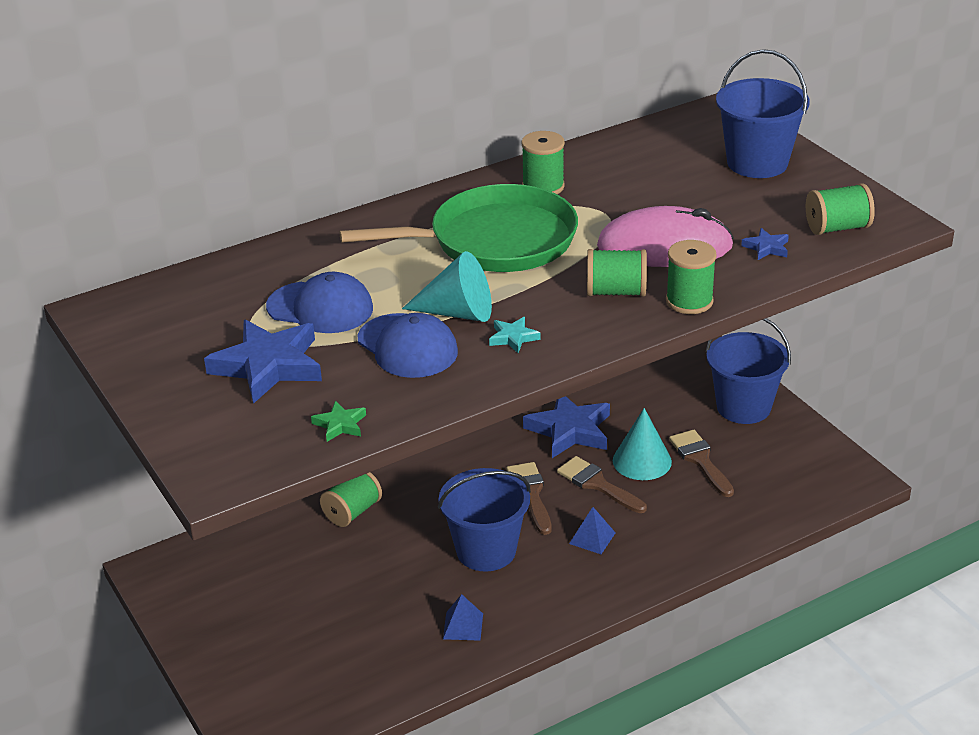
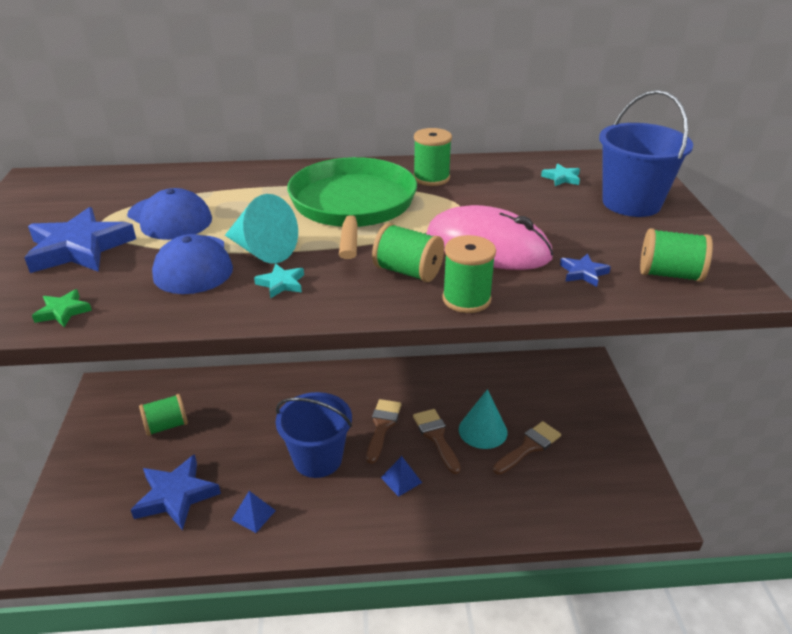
camera: 25 degrees right, 0 degrees up
(352, 512) = (255, 394): green spool -> green spool (166, 426)
(495, 241) = (352, 206): green pan -> green pan turned 105 degrees counterclockwise
(570, 430) = (446, 388): blue star -> blue star (176, 496)
(672, 151) = (561, 178): none -> turquoise star
(700, 460) = (529, 447): brown brush -> brown brush turned 45 degrees clockwise
(743, 407) = (591, 415): blue bucket -> none

